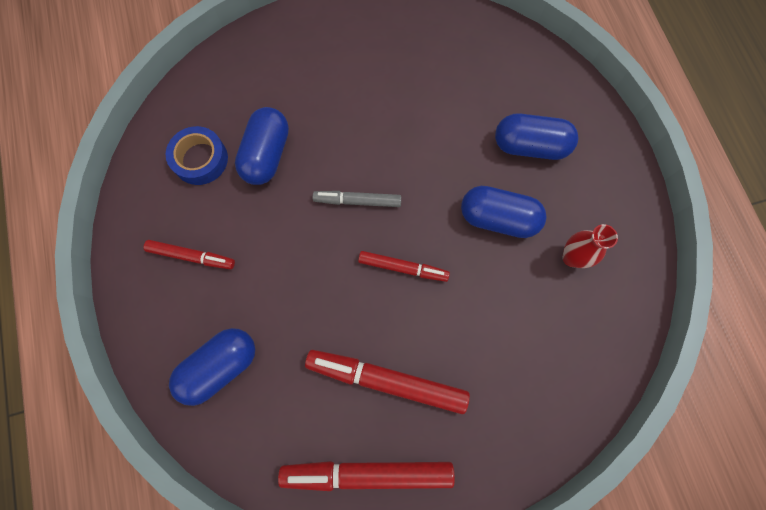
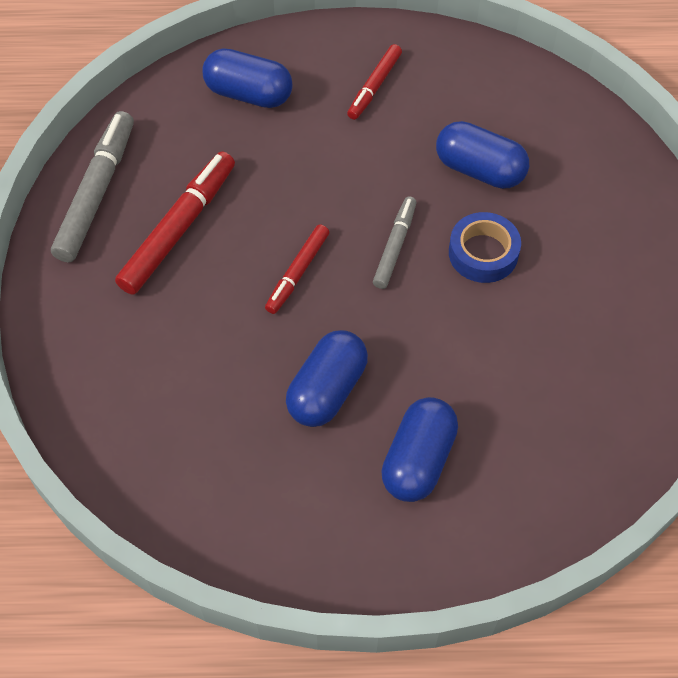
camera: 105 degrees right, 15 degrees down
(200, 159) = (489, 108): blue tape -> blue tape (483, 253)
(220, 367) = (248, 94): blue capsule -> blue capsule turned 45 degrees counterclockwise
(367, 473) = (97, 193): red marker -> grey marker
(571, 257) = (249, 459): red vase -> none

